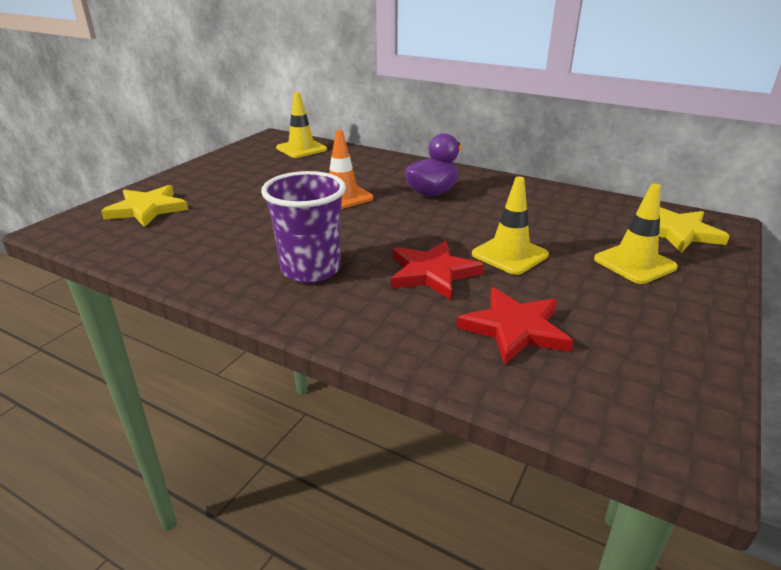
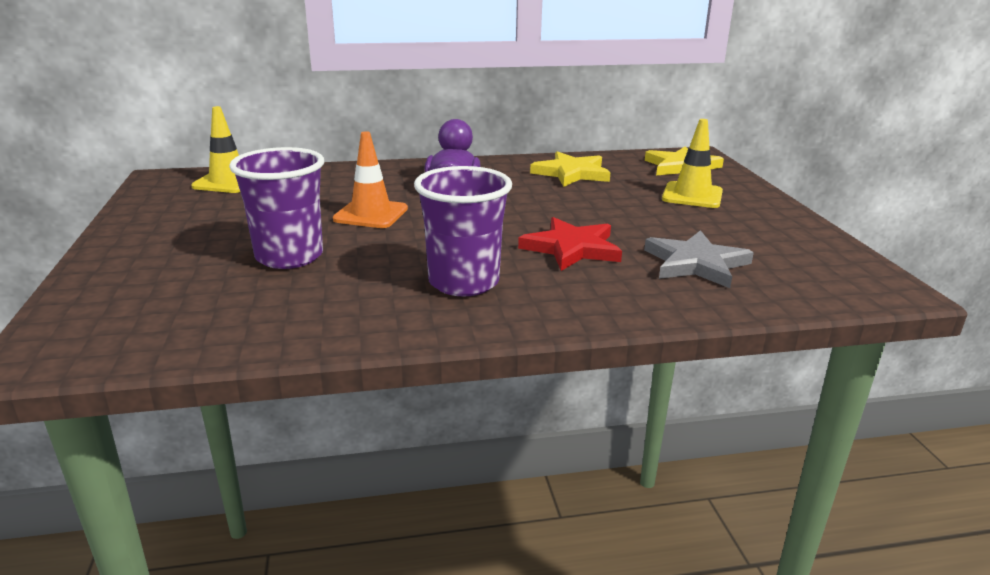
camera: 40 degrees left, 5 degrees down
(147, 209) = (142, 294): yellow star -> yellow star (571, 173)
(248, 211) = (289, 256): none -> purple cup
(509, 255) = (603, 216): yellow traffic cone -> none
(515, 329) = (696, 263): red star -> grey star

